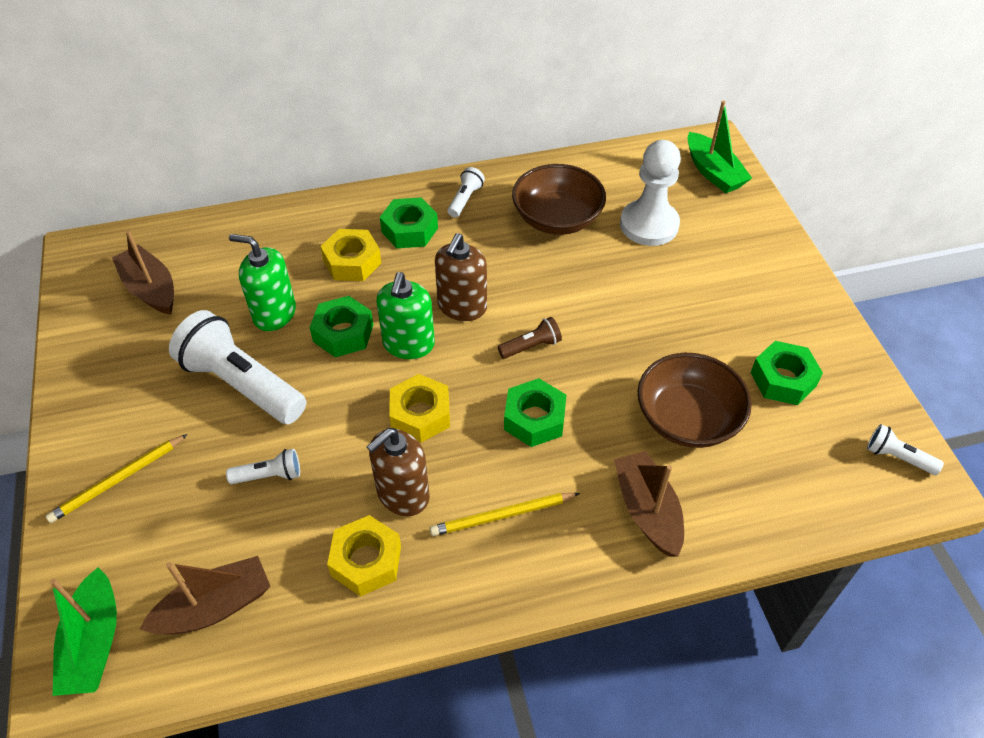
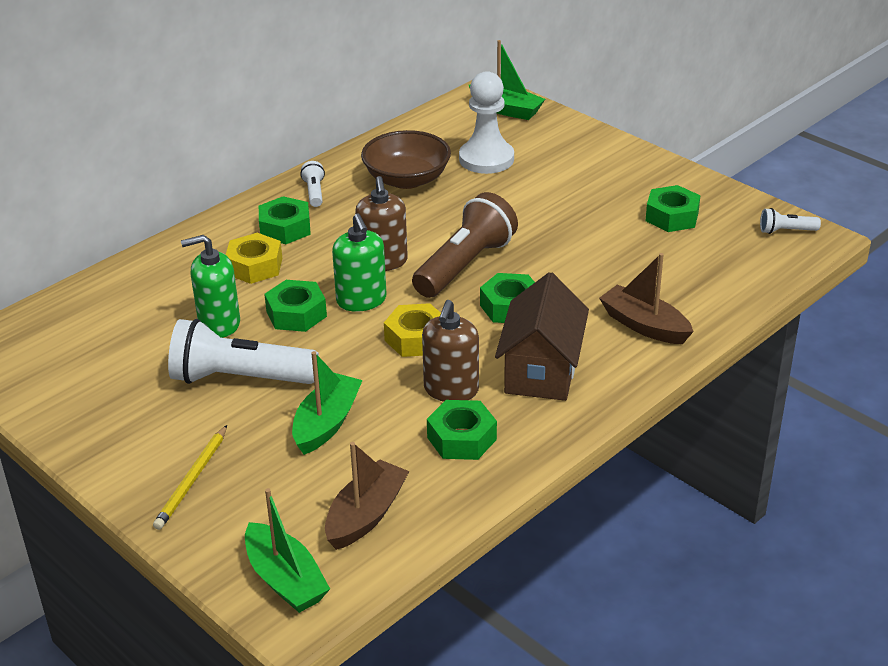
camera: 30 degrees left, 15 degrees down
(150, 289) = (78, 350): brown boat -> none
(269, 475) = (327, 423): white flashlight -> green boat
(366, 561) = (461, 438): yellow nut -> green nut
(502, 516) = (541, 371): yellow pencil -> brown house
(531, 346) = (465, 265): brown flashlight -> brown flashlight, size x2.20
(687, 418) = (624, 264): brown bowl -> none

